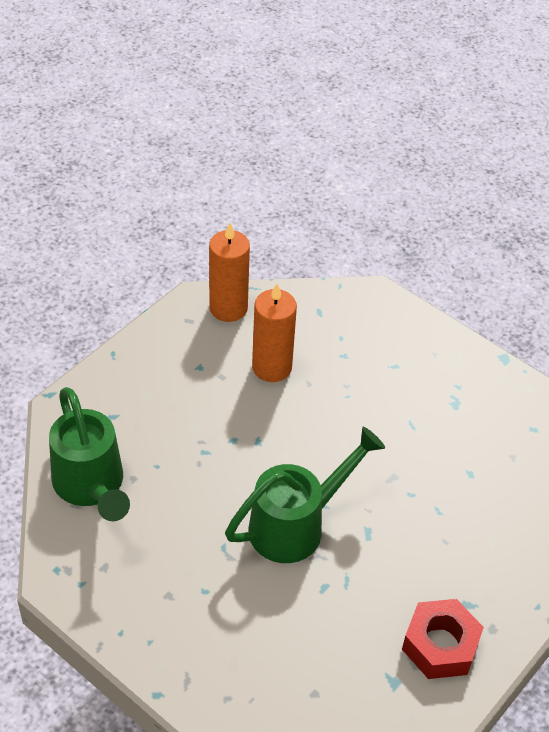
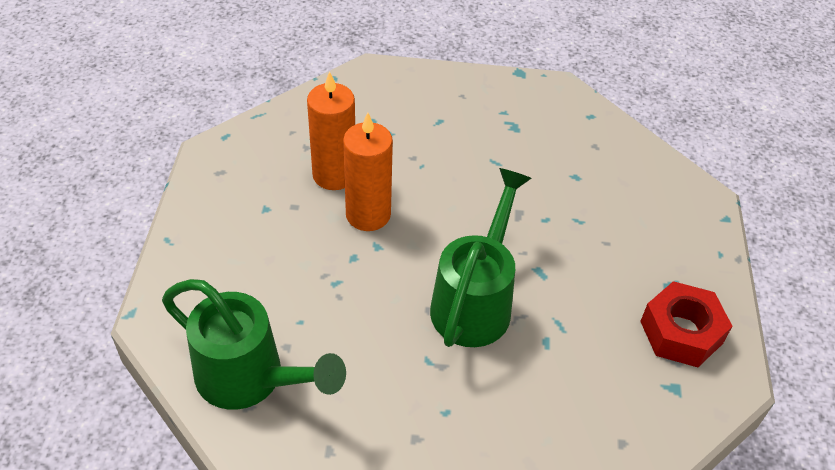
camera: 35 degrees left, 0 degrees up
(228, 308) = (249, 143): orange candle -> orange candle (368, 215)

